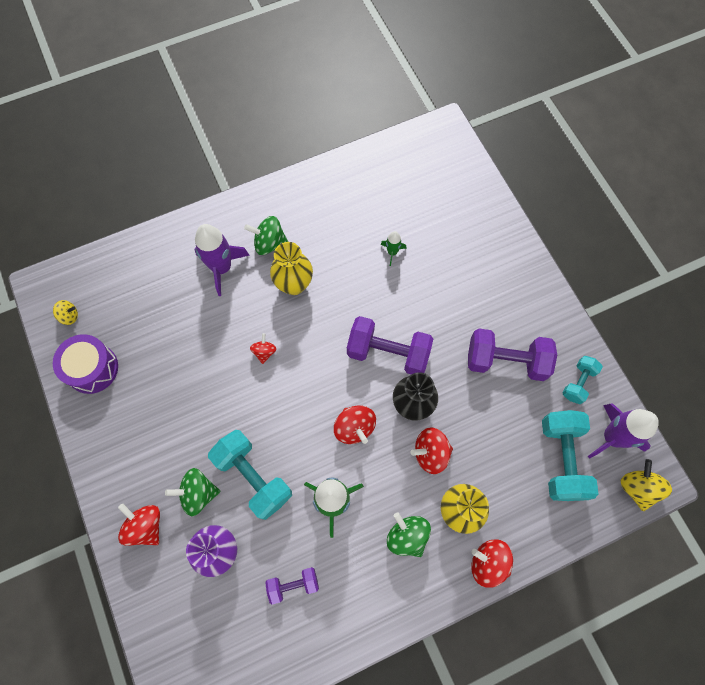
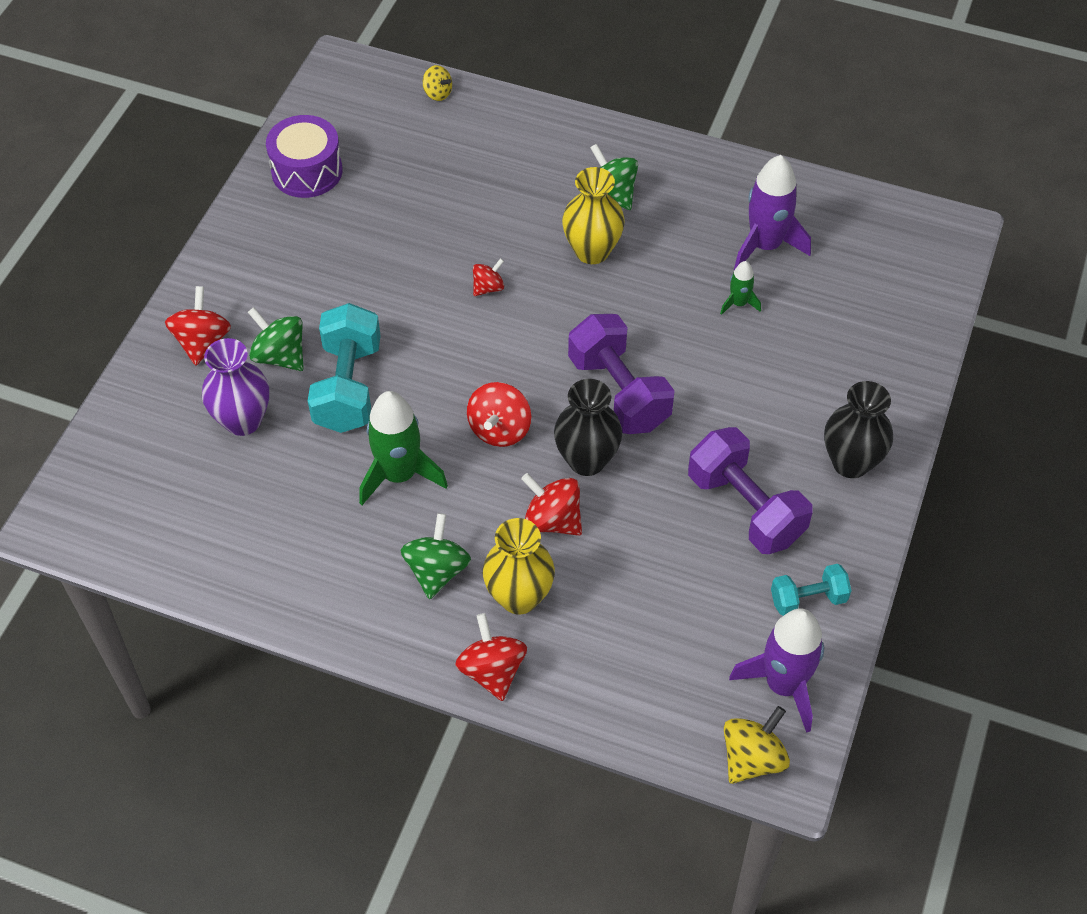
camera: 45 degrees right, 15 degrees down
(69, 316) = (337, 110): yellow spinning top -> yellow spinning top (437, 93)
(222, 268) = (534, 179): purple rocket -> purple rocket (765, 245)
(293, 584) = (276, 510): purple dumbbell -> none
(524, 294) = (850, 462): none -> black vase
(561, 459) = (695, 652): turquoise dumbbell -> none

